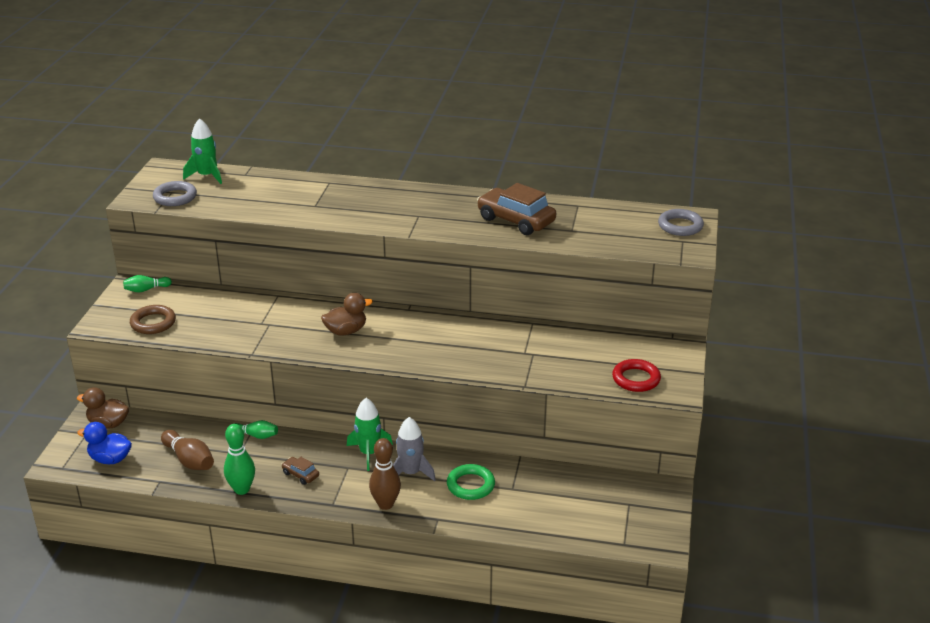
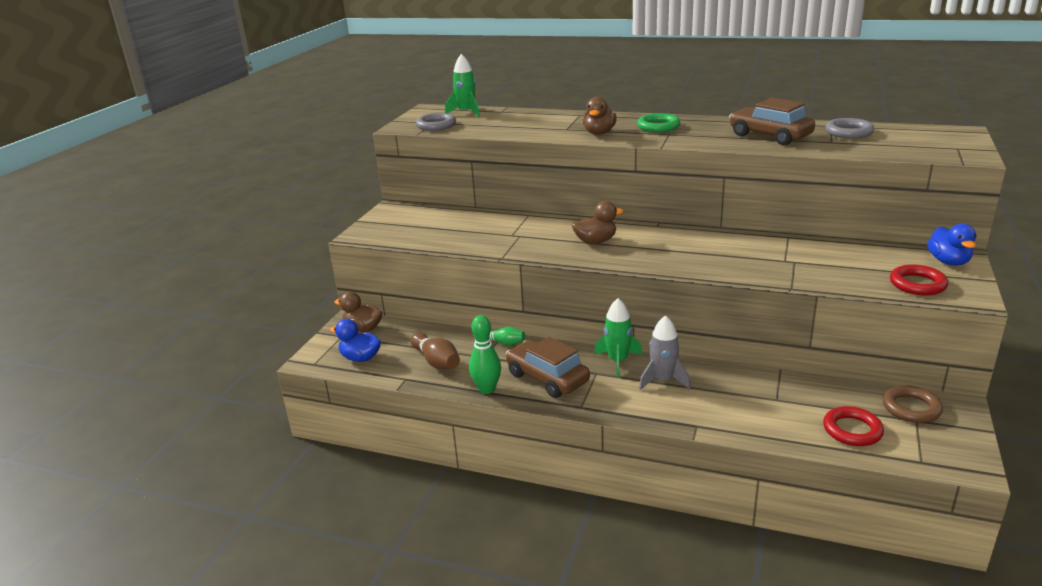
camera: 10 degrees right, 5 degrees down
(146, 289) = (406, 210): green bowling pin -> none
(153, 323) = (409, 234): brown ring -> brown ring (911, 408)
(300, 474) = (547, 378): brown car -> brown car, size x2.16
(348, 213) = (599, 133): none -> brown duck
(385, 504) = (638, 409): brown bowling pin -> none
(470, 485) = (729, 394): green ring -> green ring (658, 127)
(572, 517) = (852, 430): none -> red ring
(669, 352) = (948, 262): none -> blue duck
(680, 226) = (950, 138): grey ring -> grey ring (849, 132)

